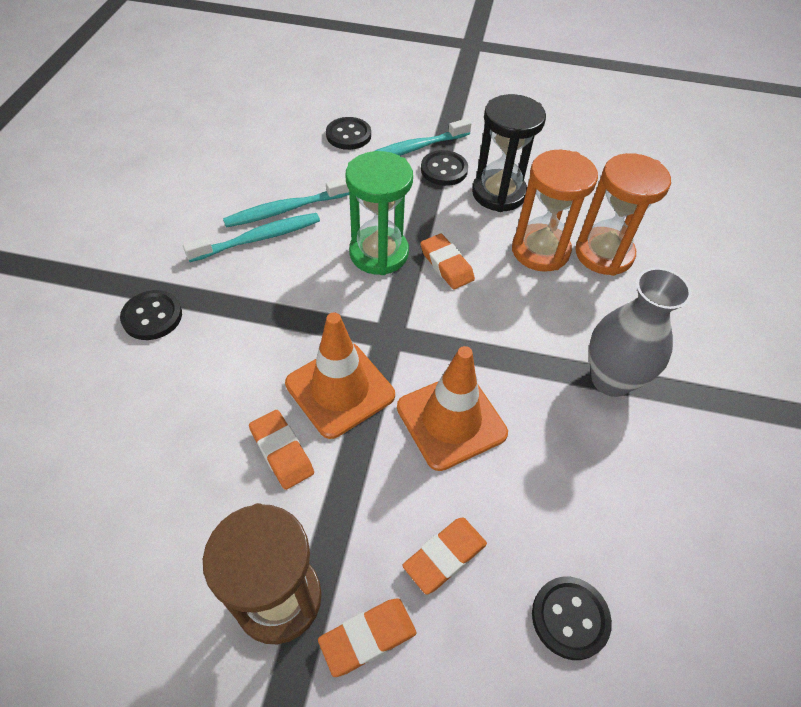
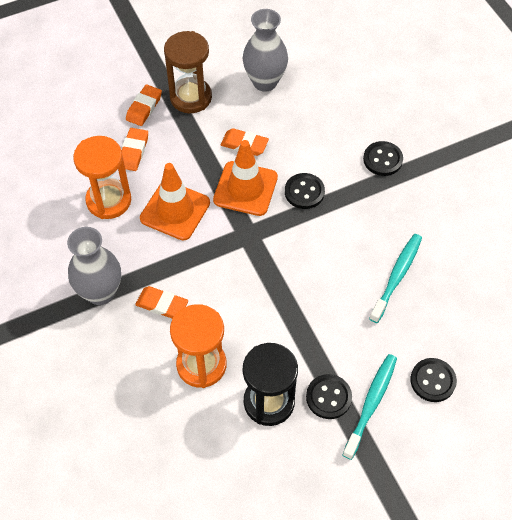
camera: 145 degrees right, 5 degrees up
(146, 539) = (265, 82): none -> grey vase
(258, 238) = (387, 243): turquoise toothbrush -> none
(379, 253) = (304, 285): green hourglass -> none
(446, 265) = (254, 307): orange eraser -> orange eraser (162, 305)
(570, 618) = (63, 163): black button -> black button (304, 192)
(604, 254) = (155, 394): orange hourglass -> orange hourglass (109, 200)

